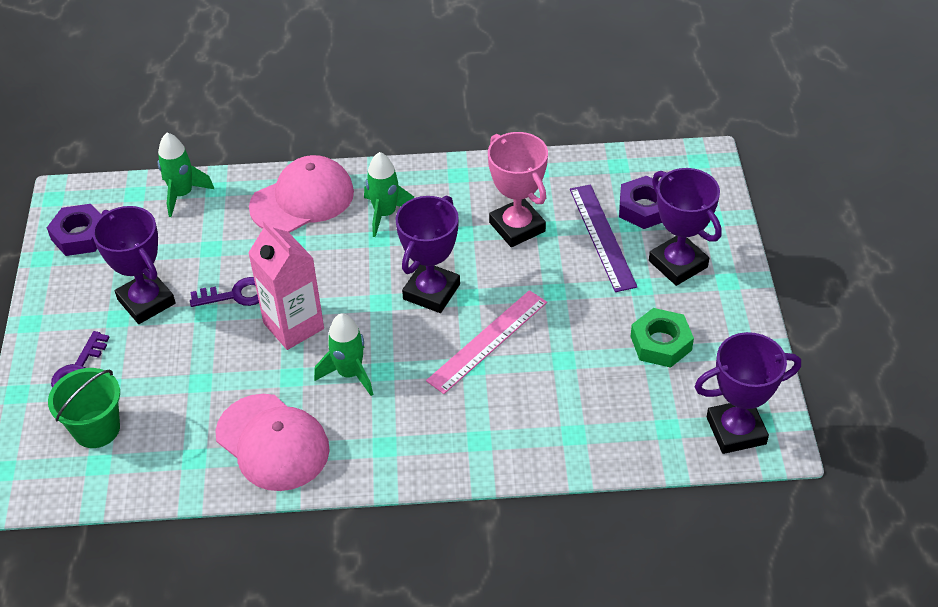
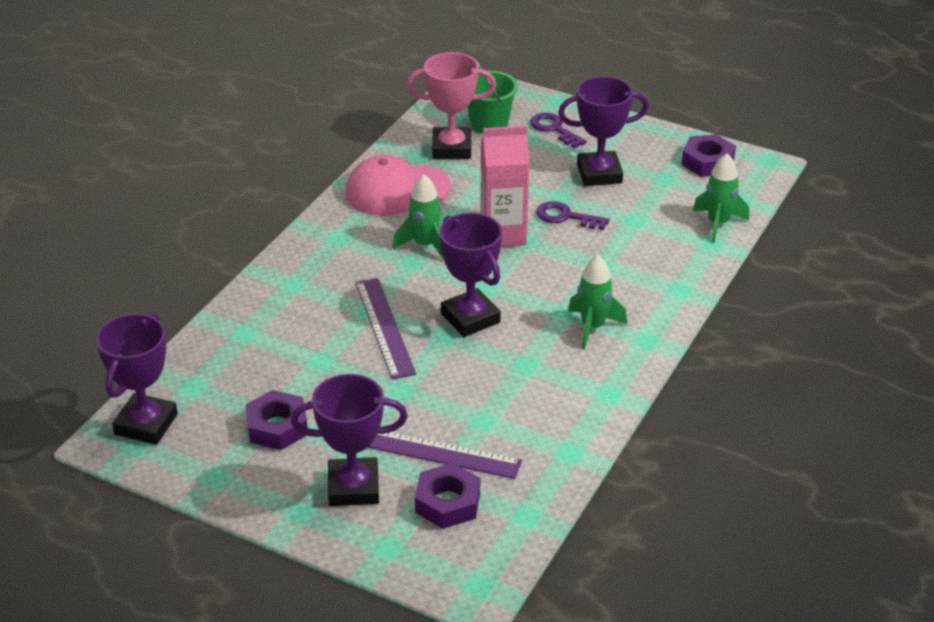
camera: 120 degrees right, 10 degrees down
(236, 295) = (566, 217): purple key -> purple key turned 90 degrees clockwise
(302, 199) = (655, 286): pink cap -> none
(487, 341) = (384, 327): pink ruler -> purple ruler
(517, 227) = (502, 401): pink trophy -> pink trophy (451, 148)
(661, 343) = (277, 427): green nut -> purple nut

